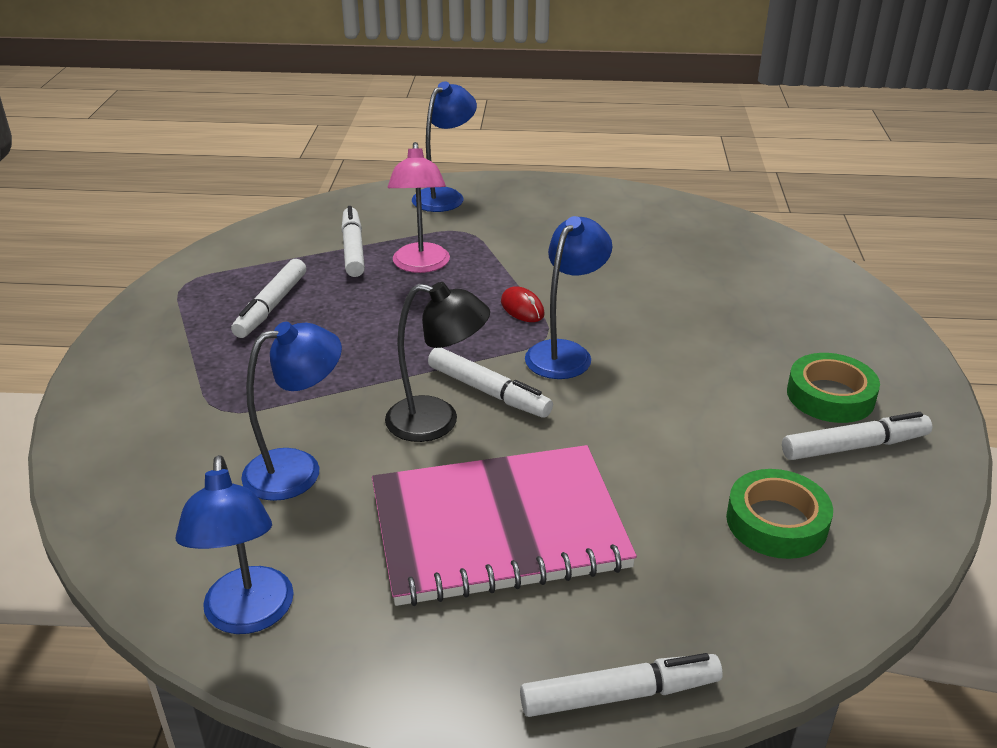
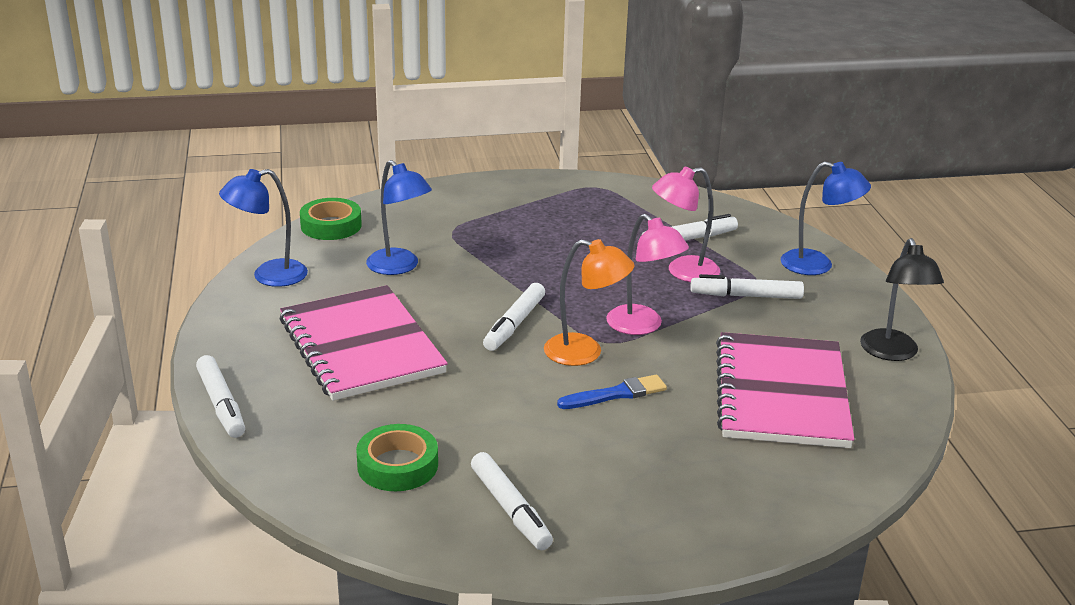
camera: 75 degrees right, 5 degrees down
(271, 306) = (583, 223): white marker -> white marker (746, 296)
(437, 421) = (469, 308): black lamp -> black lamp (892, 353)
(522, 308) = (642, 326): red mouse -> pink lamp
(565, 353) = (585, 353): blue lamp -> orange lamp
(650, 347) = (616, 394): none -> blue brush
(664, 259) = (781, 394): none -> pink notebook
(830, 396) = (584, 497): green tape -> green tape (331, 225)

